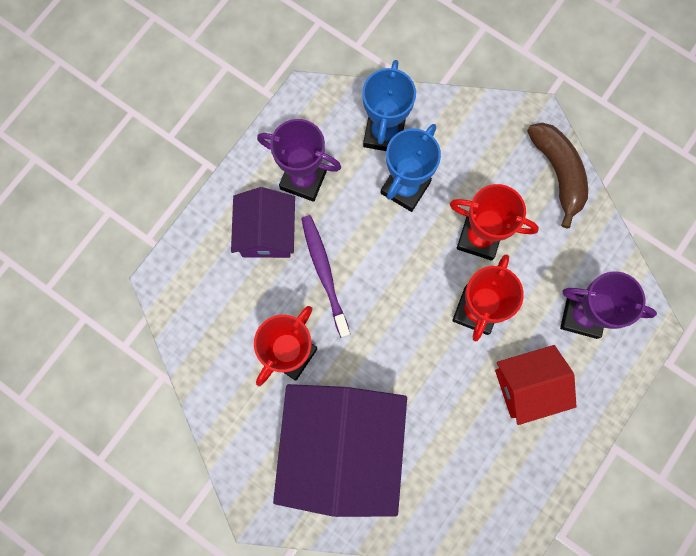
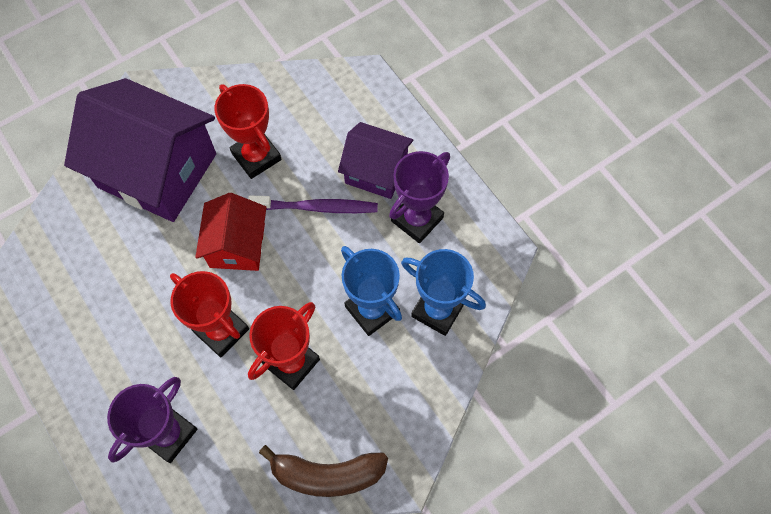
camera: 110 degrees right, 10 degrees down
(527, 386) = (128, 349): red house -> red house (237, 245)

